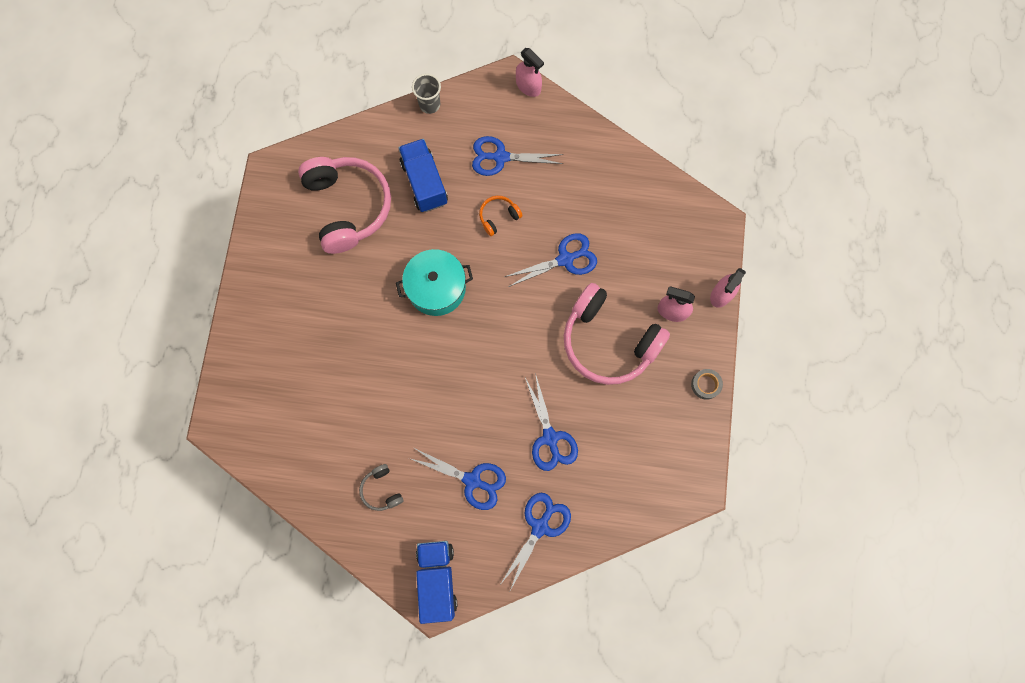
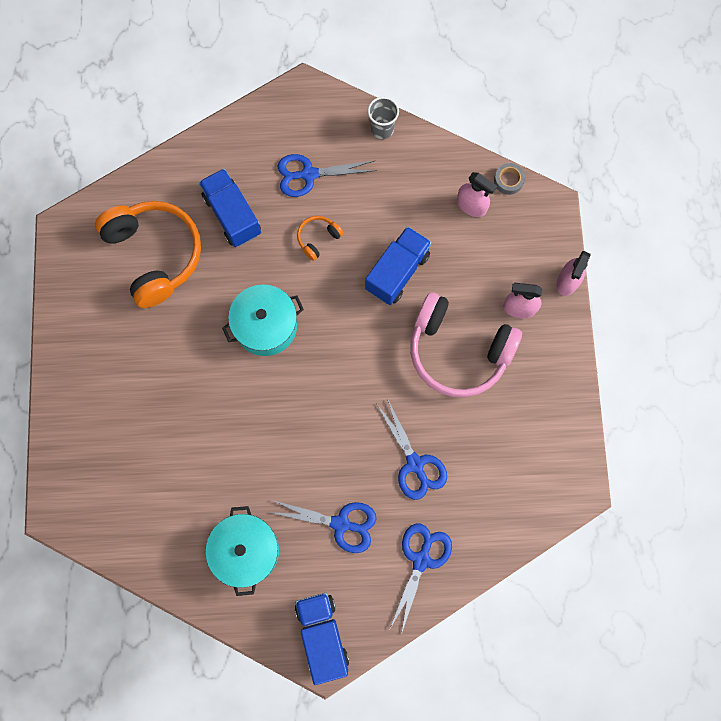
camera: 10 degrees left, 0 degrees up
(348, 207) = (155, 255): pink headphones -> orange headphones
(381, 490) = (246, 551): grey headphones -> turquoise pot
(429, 104) = (223, 130): grey cup -> grey cup (382, 129)
(528, 86) = (325, 94): pink spray bottle -> pink spray bottle (471, 205)
(565, 259) = (397, 272): blue scissors -> blue truck
(705, 385) = (568, 379): grey tape -> grey tape (508, 180)

